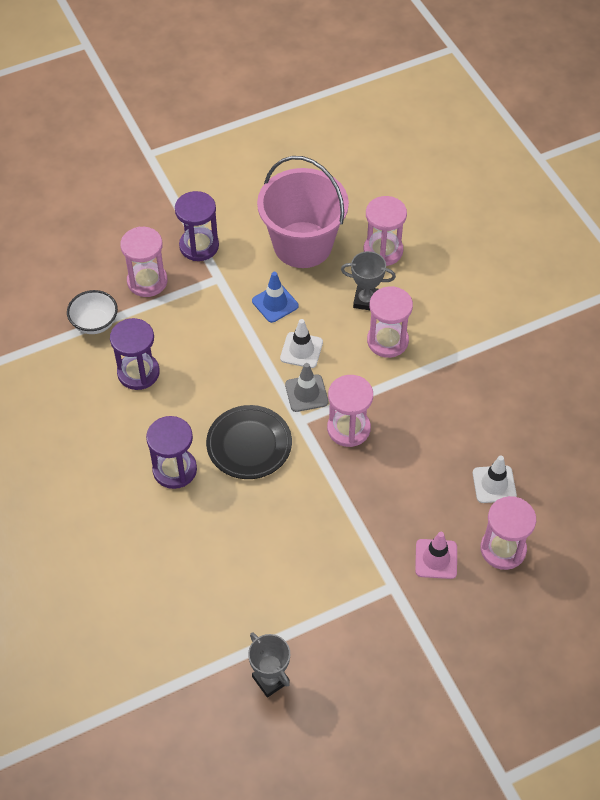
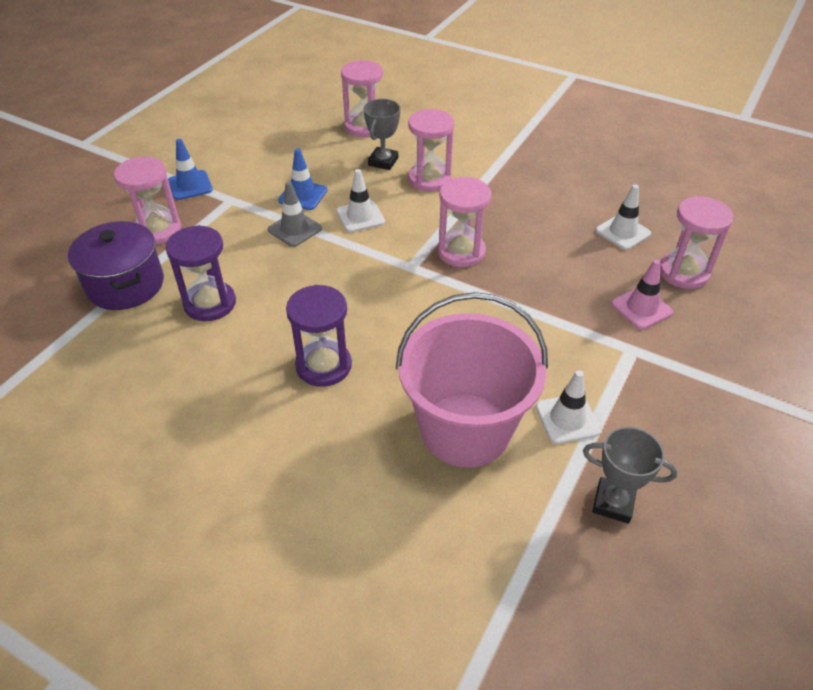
camera: 35 degrees left, 10 degrees down
(95, 323) = (125, 285): white bowl -> purple pot
(199, 246) = (190, 185): purple hourglass -> blue traffic cone
(249, 445) = (381, 307): black plate -> none
(297, 608) = (567, 419): none -> white traffic cone
(302, 245) = (290, 149): pink bucket -> pink bucket (465, 429)
(306, 393) = (396, 244): grey traffic cone -> grey traffic cone (295, 229)
(366, 300) = (383, 161): grey trophy -> grey trophy turned 45 degrees counterclockwise

